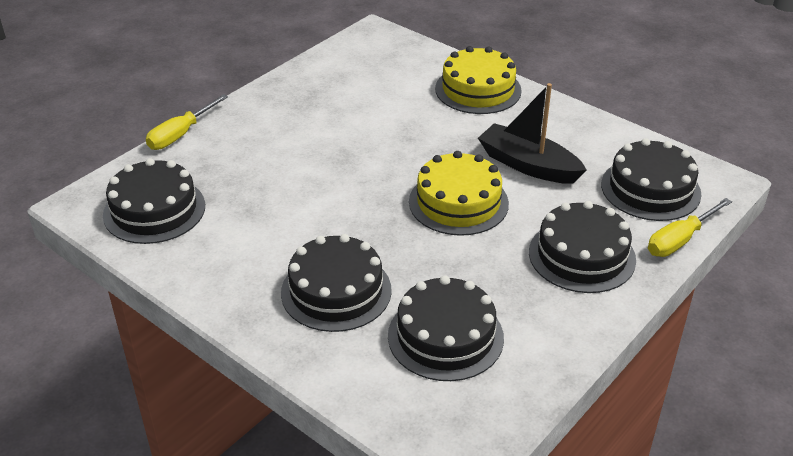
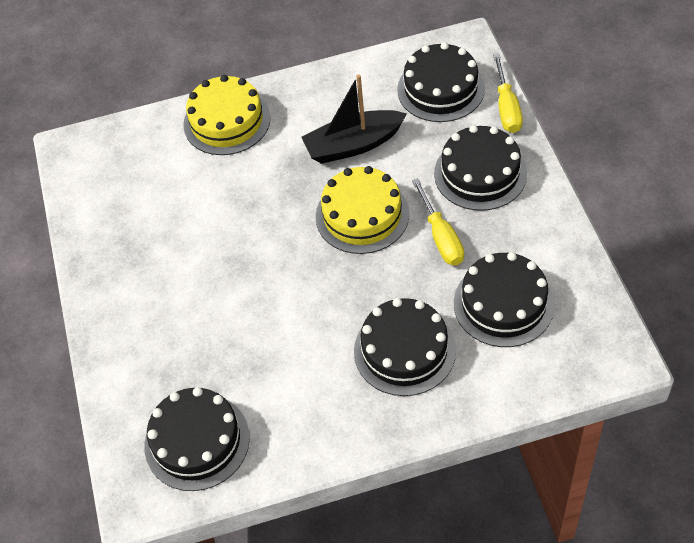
camera: 50 degrees left, 15 degrees up
(180, 134) = (97, 375): yellow screwdriver -> yellow screwdriver (441, 237)

